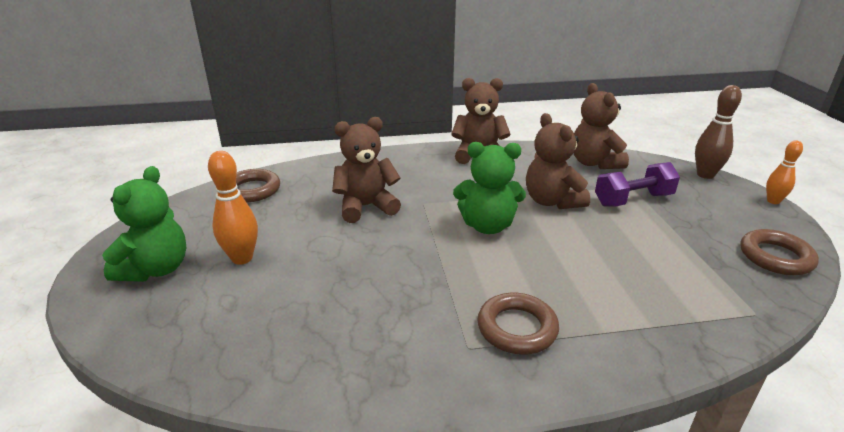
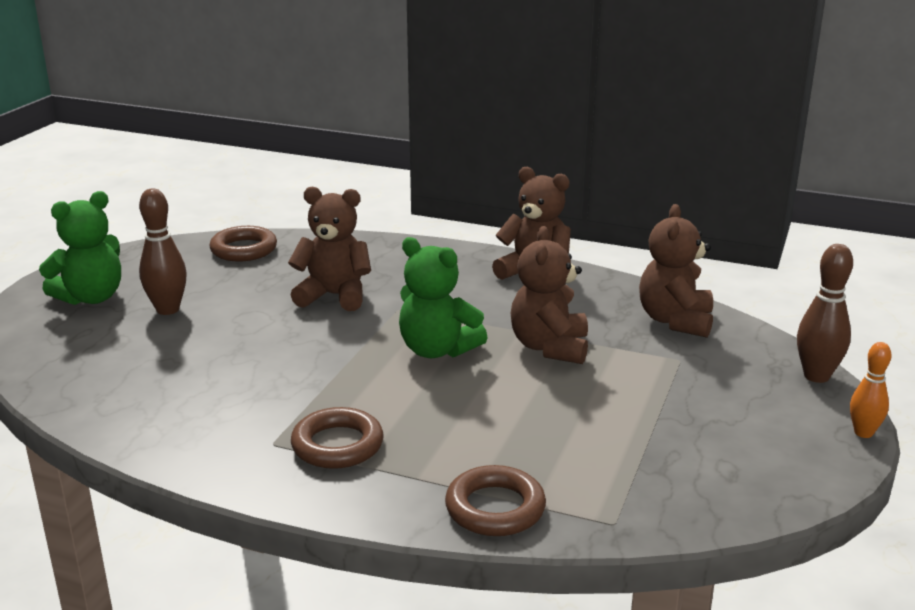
camera: 30 degrees right, 5 degrees down
(242, 258) = (168, 309): orange bowling pin -> brown bowling pin
(633, 200) = (658, 375): purple dumbbell -> none
(775, 257) = (745, 486): brown ring -> brown ring (495, 508)

